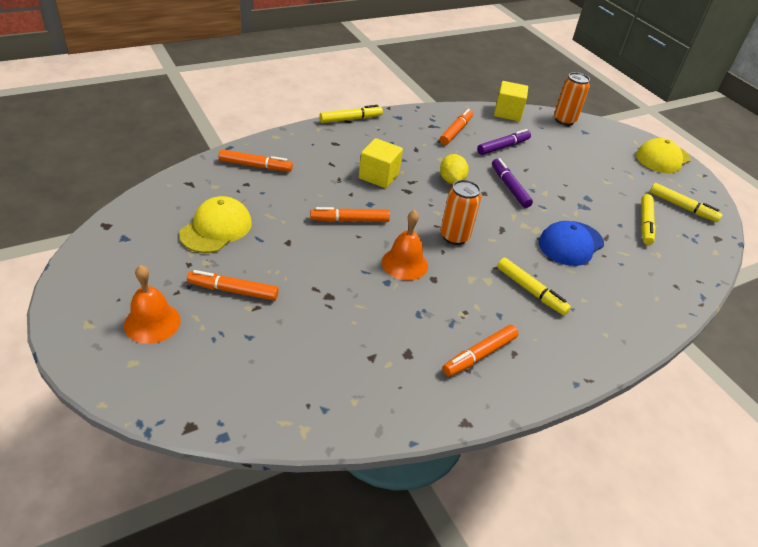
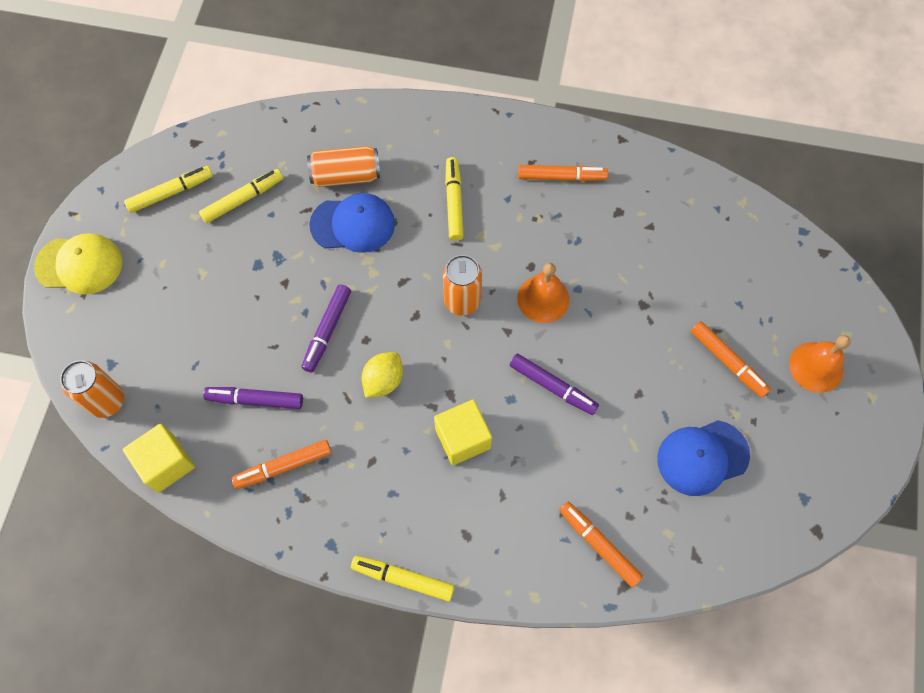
camera: 135 degrees left, 25 degrees up
(216, 228) = (702, 457): yellow cap -> blue cap
(350, 220) = (552, 387): orange marker -> purple marker
(615, 268) = (346, 175): none -> orange can
(682, 207) = (171, 193): yellow marker -> yellow marker turned 75 degrees clockwise

